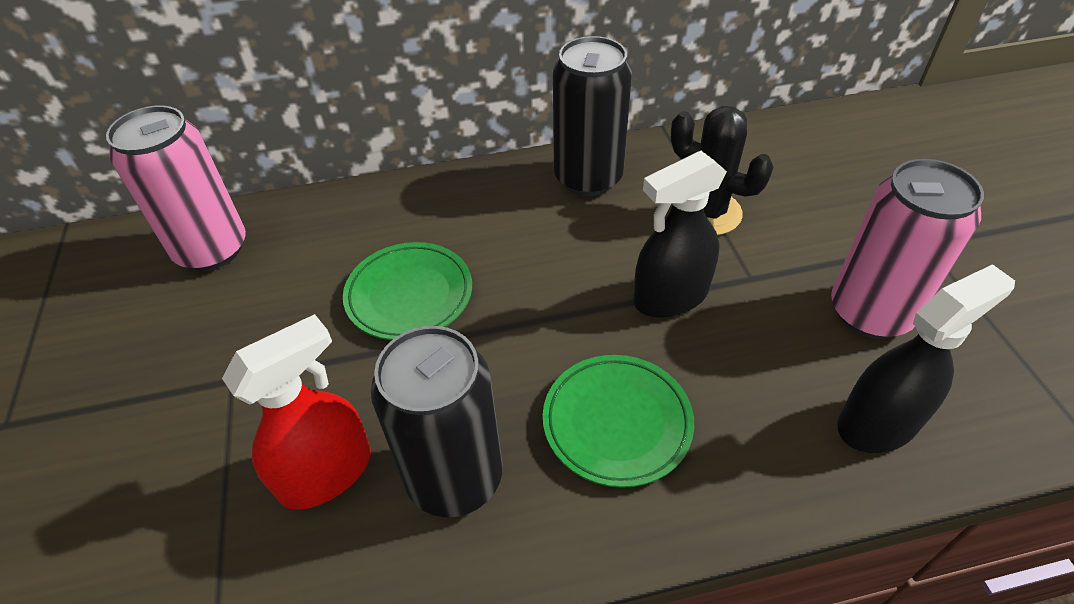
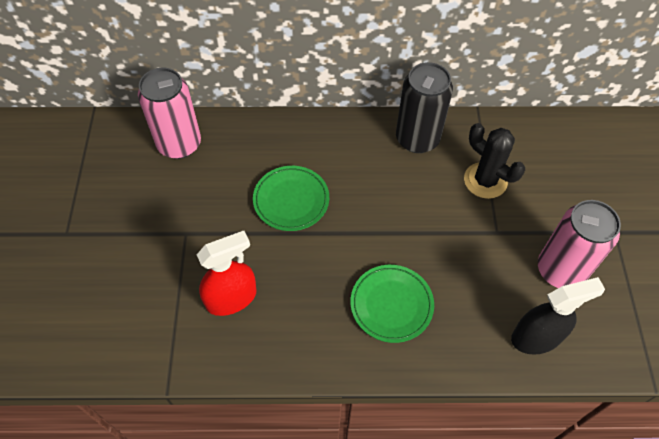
camera: 10 degrees right, 10 degrees up
(454, 477) = (298, 315): black can -> none
(670, 296) = (444, 234): black spray bottle -> none

